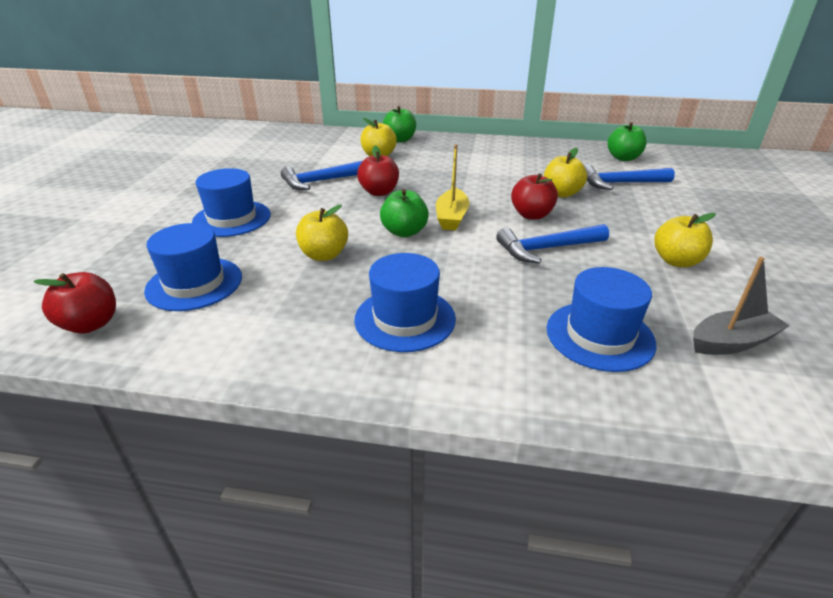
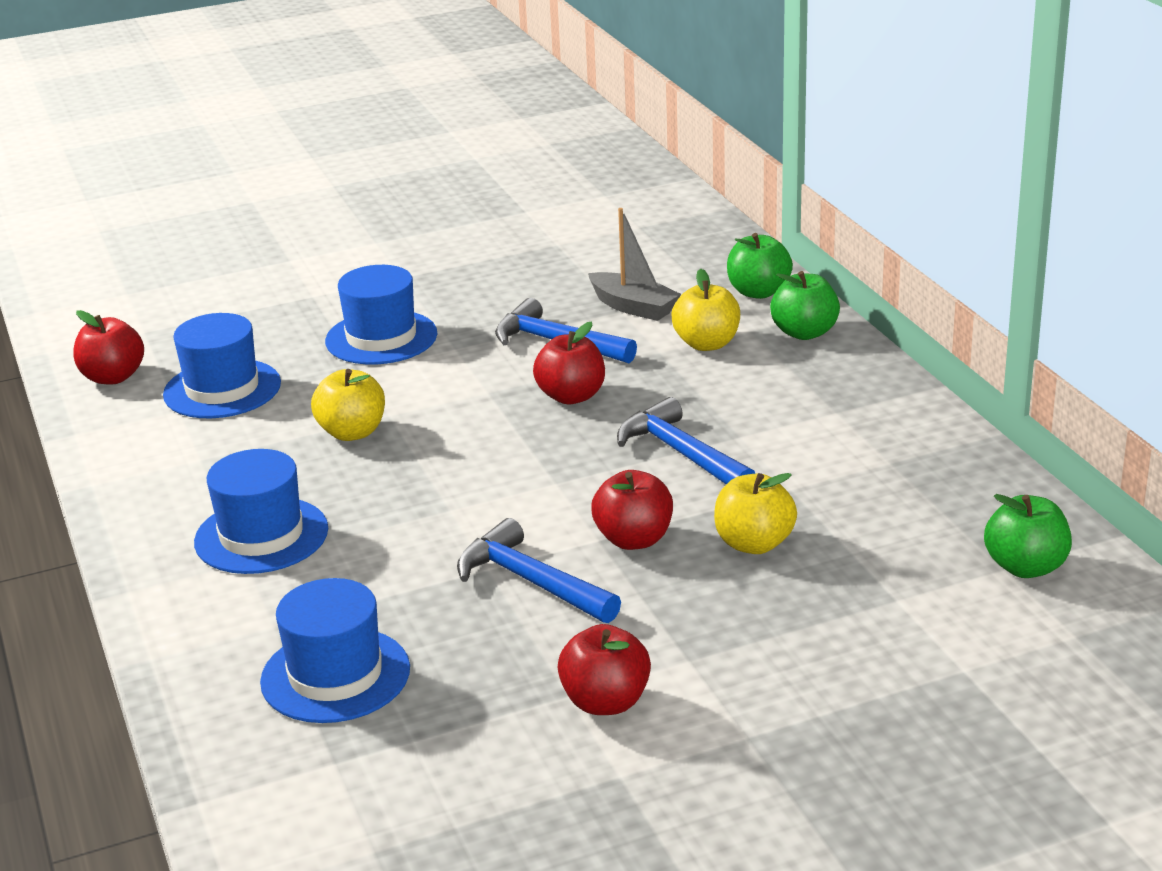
camera: 60 degrees right, 5 degrees down
(404, 232) = (467, 460): green apple -> green apple (758, 292)
(451, 217) = (550, 479): yellow boat -> none
(620, 183) = (877, 591): blue hammer -> blue hammer (682, 454)
(676, 261) = (605, 702): yellow apple -> red apple
(732, 342) = (404, 781): grey boat -> grey boat (633, 307)

